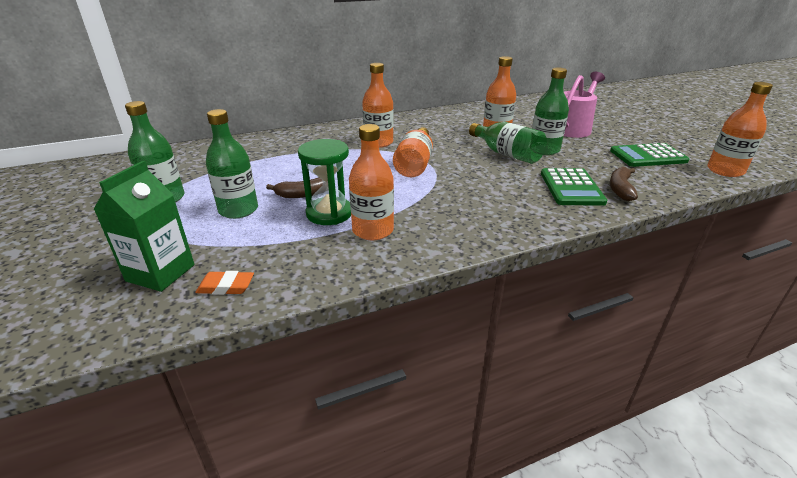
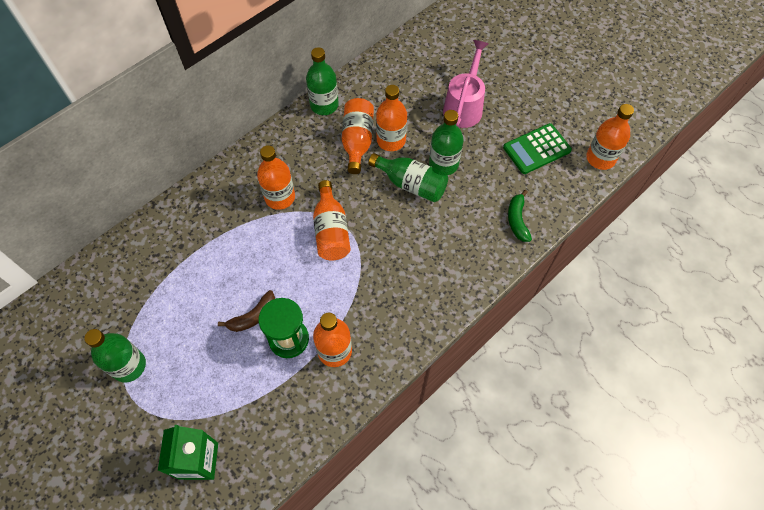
camera: 20 degrees left, 30 degrees up
(226, 286) = (257, 456): orange eraser -> none
(238, 210) = (208, 360): green bottle -> green bottle (324, 105)
(465, 130) = (357, 141): none -> orange bottle
(571, 188) = (477, 230): green calculator -> none
(620, 189) = (517, 220): brown banana -> green banana

